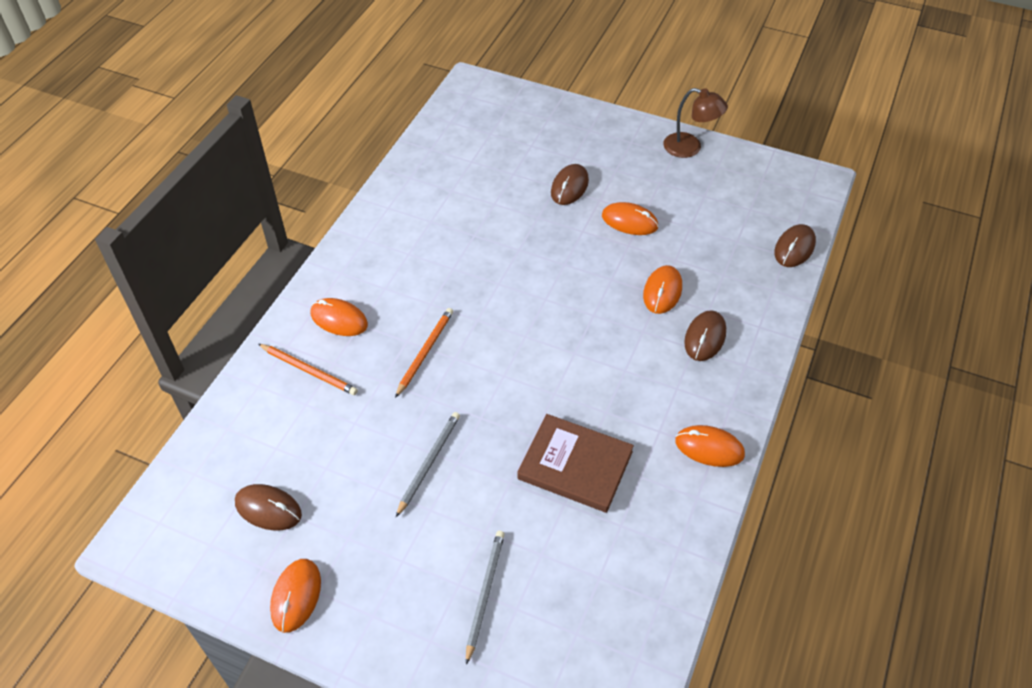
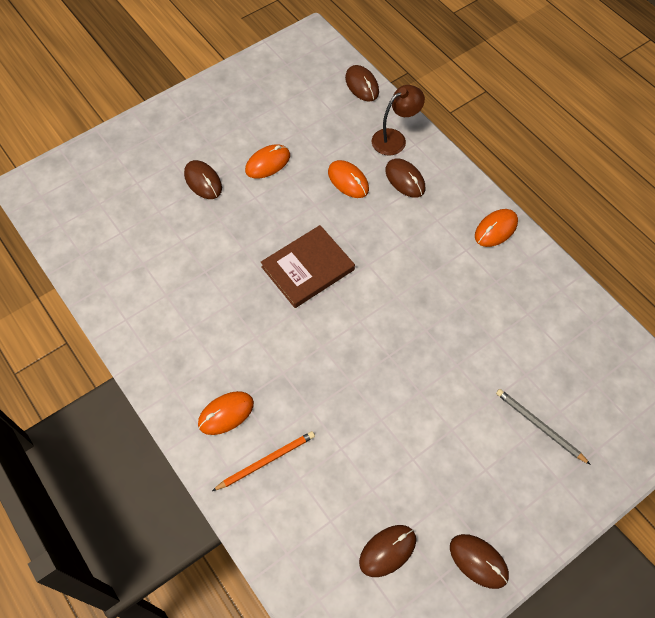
camera: 60 degrees left, 10 degrees up
(296, 596) = (478, 561): orange mouse -> brown mouse
(425, 352) = (303, 364): orange pencil -> none
(429, 463) = (410, 411): grey pencil -> none
(575, 465) = (465, 315): brown book -> brown book (308, 268)
(690, 148) = (223, 86): brown lamp -> brown lamp (395, 138)

